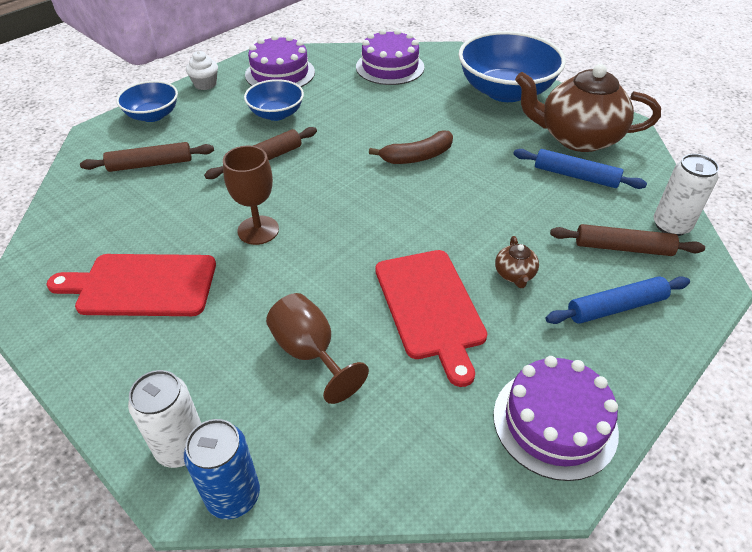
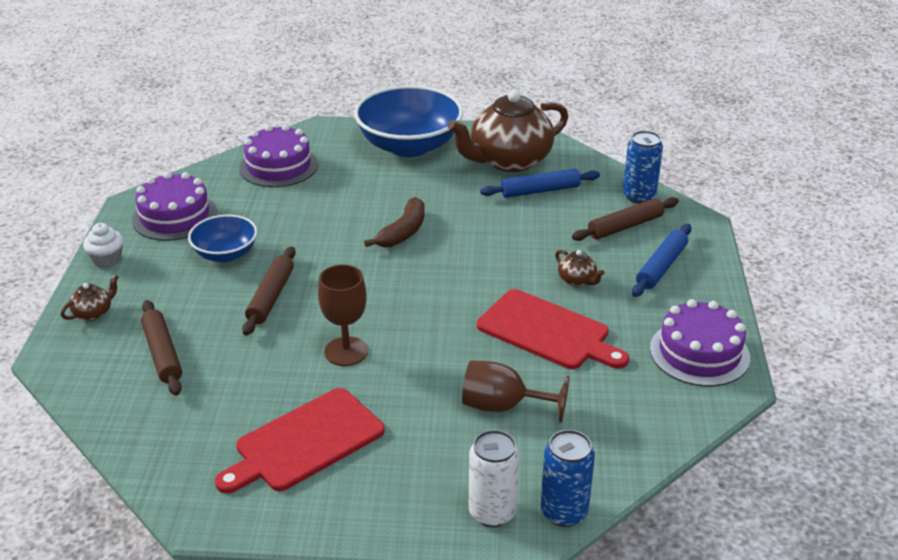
camera: 40 degrees left, 10 degrees down
(150, 164) = (162, 354): brown rolling pin -> brown rolling pin turned 60 degrees counterclockwise
(153, 115) = (93, 313): blue bowl -> brown teapot
(671, 225) = (639, 196): white can -> blue can

